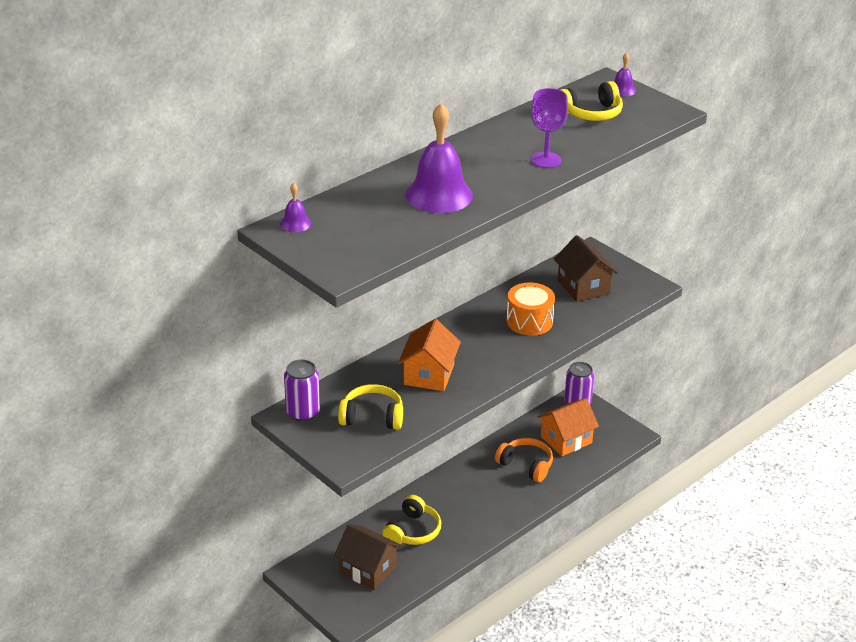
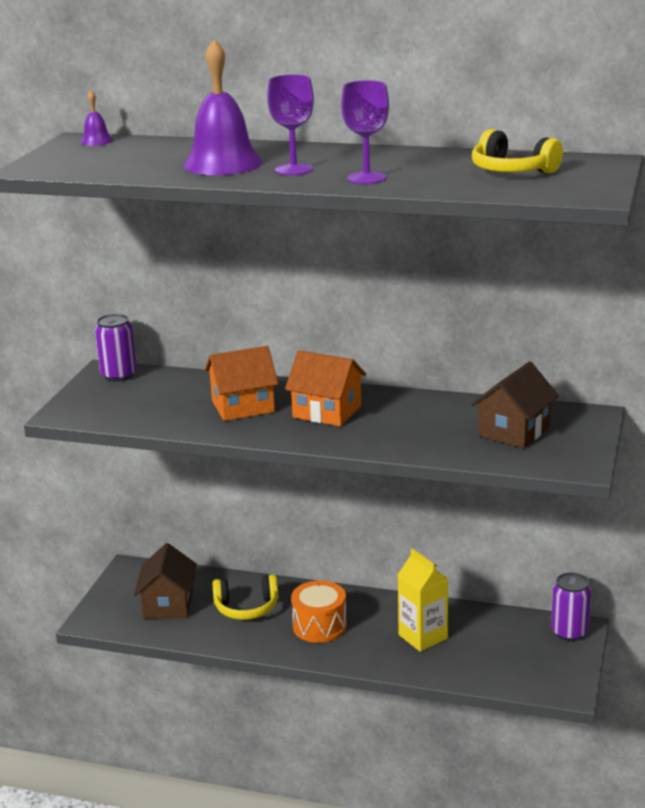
camera: 60 degrees right, 10 degrees down
(372, 417) = (144, 404): yellow headphones -> none
(491, 176) = (293, 169): none -> purple goblet
(526, 465) = (423, 637): orange headphones -> yellow carton
(529, 321) = (403, 424): orange drum -> orange drum (319, 626)
(566, 440) = (497, 647): orange house -> orange house (327, 411)
(622, 90) = (599, 169): purple bell -> none

